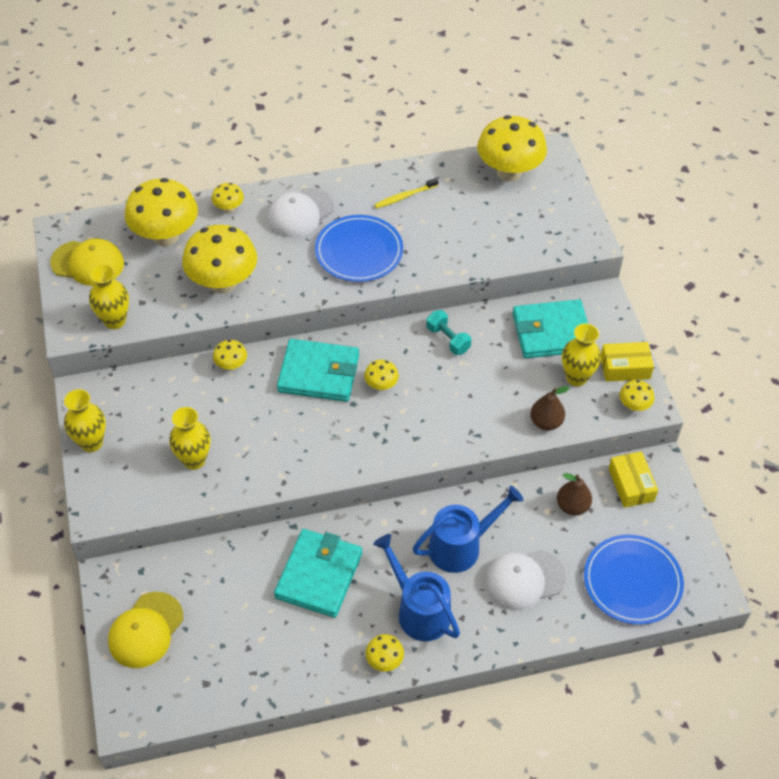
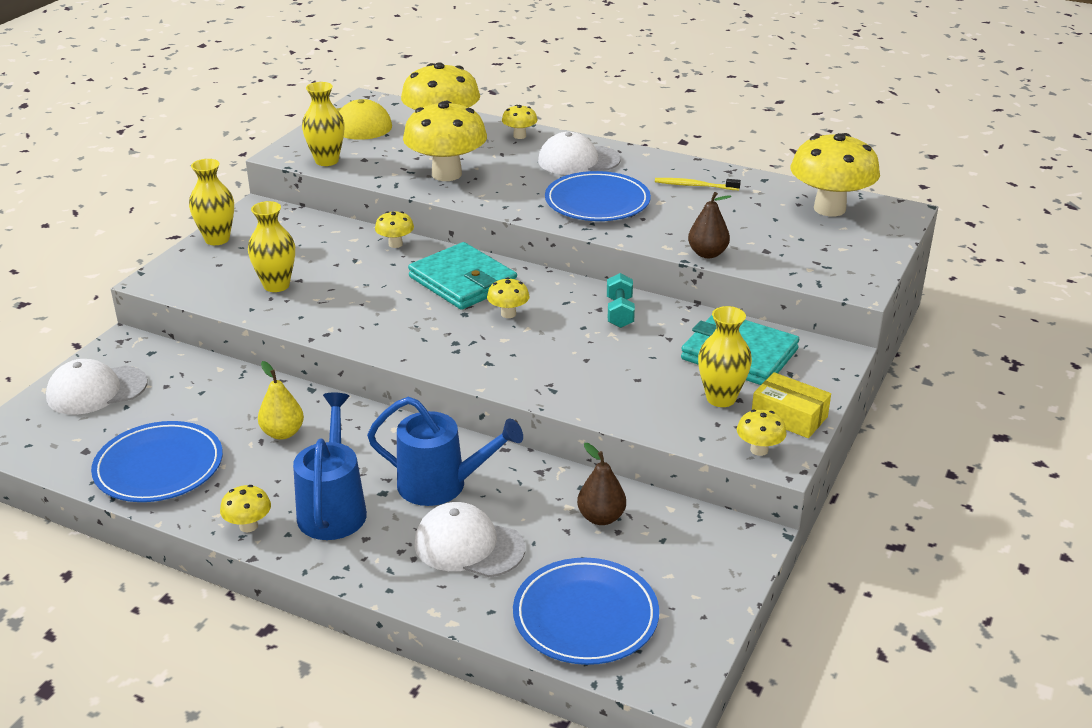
camera: 40 degrees right, 20 degrees down
(146, 630) = (96, 390): yellow cap -> white cap
(272, 659) = (159, 467): none -> blue plate
(319, 575) = (283, 433): turquoise wallet -> yellow pear
(546, 422) = (639, 415): brown pear -> brown pear (707, 254)
(631, 485) = (692, 536): yellow box -> none

